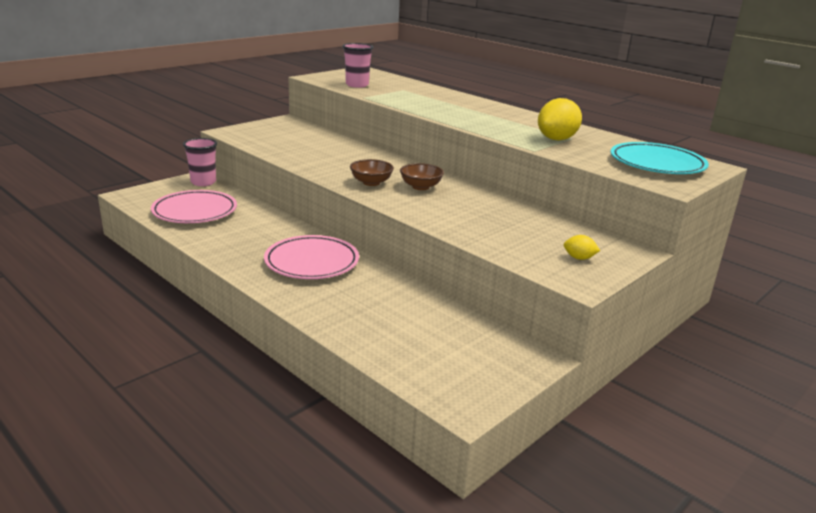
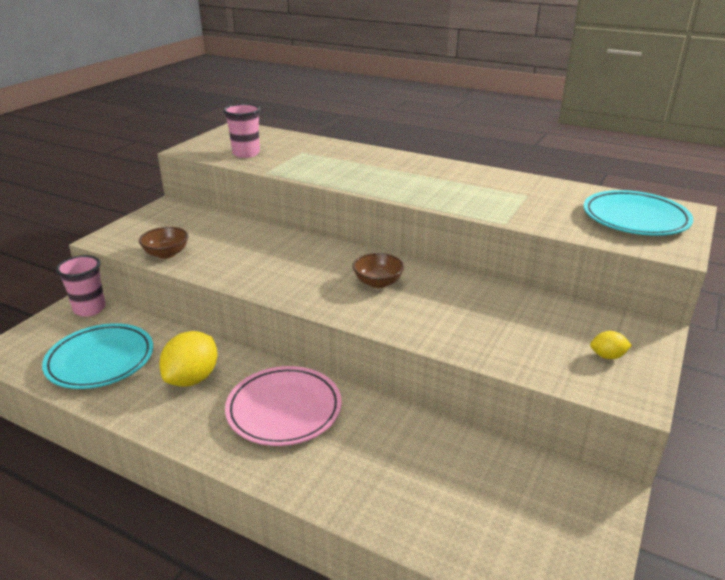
camera: 15 degrees left, 5 degrees up
(195, 211) = (100, 360): pink plate -> turquoise plate
(371, 182) = (320, 288): brown bowl -> brown bowl (166, 254)
(556, 139) = (513, 200): yellow lemon -> yellow lemon (192, 378)

